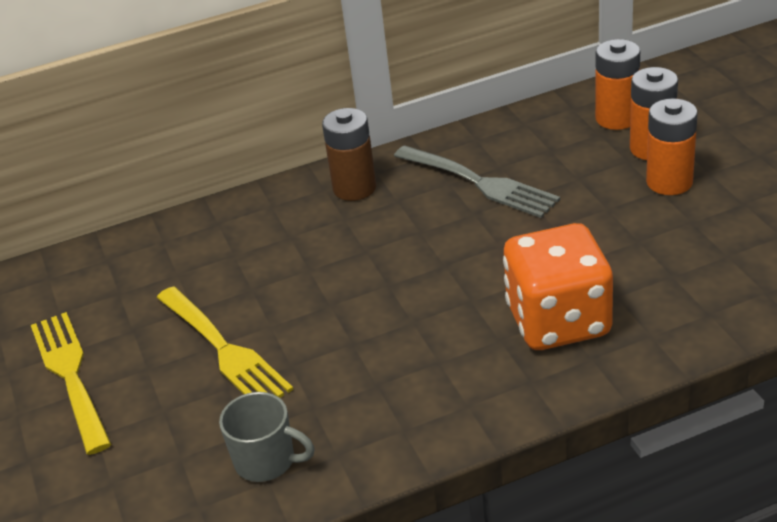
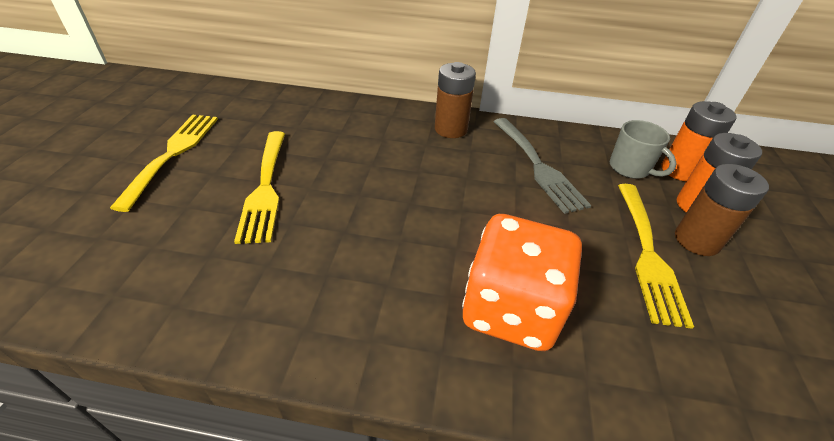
camera: 25 degrees right, 5 degrees up
(267, 461) = (192, 288): grey mug -> grey mug (630, 168)
(636, 216) = (648, 254): none -> yellow fork
(669, 182) = (696, 240): orange battery -> brown battery

